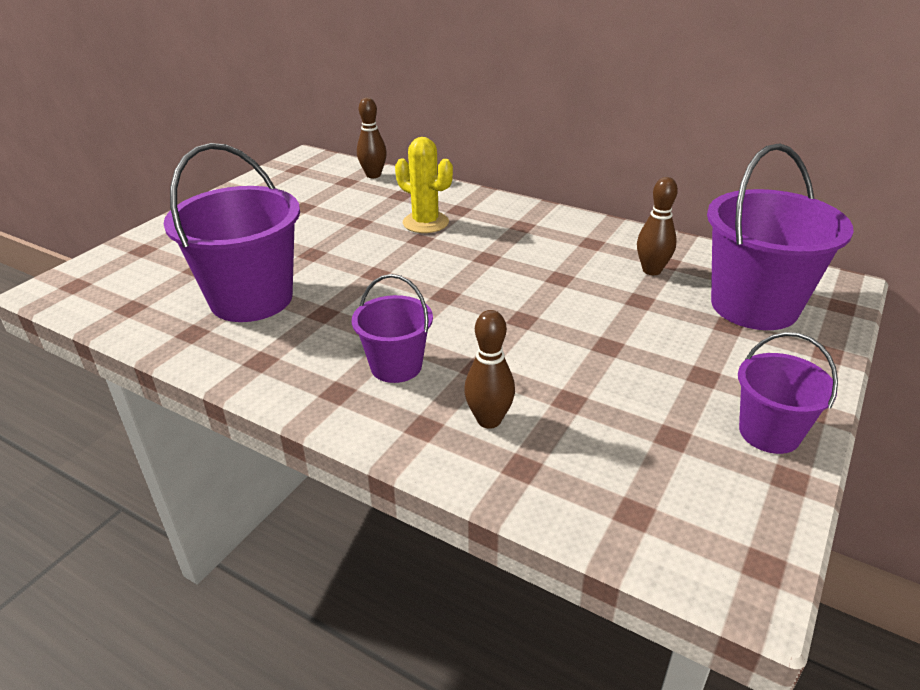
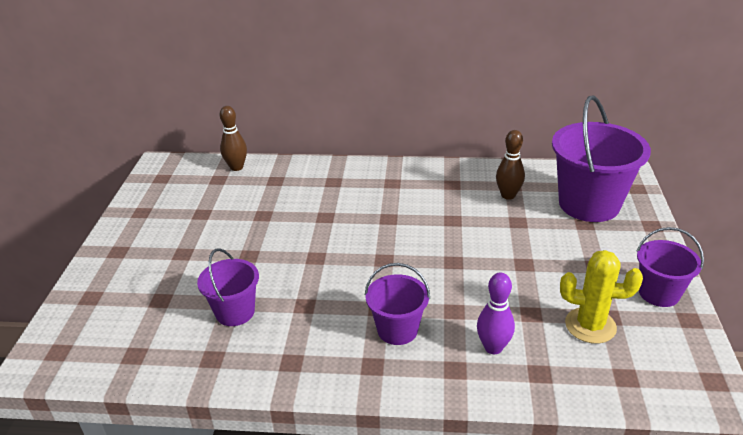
camera: 25 degrees left, 0 degrees up
(251, 299) = (235, 312): purple bucket -> purple bucket, size x0.55
(425, 223) = (317, 201): yellow cactus -> yellow cactus (590, 325)
(489, 420) = (493, 347): brown bowling pin -> purple bowling pin

